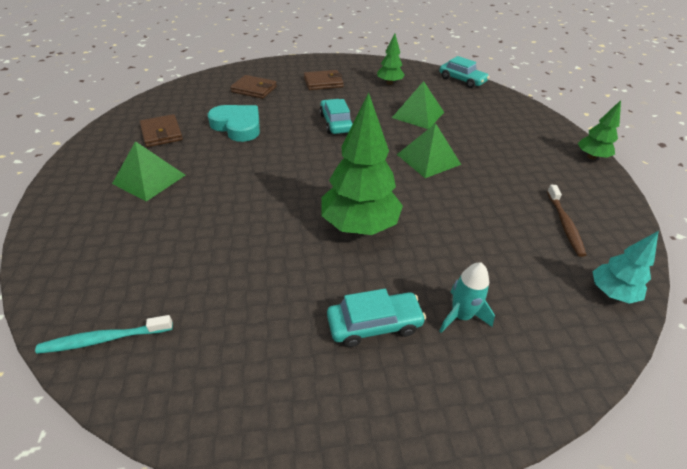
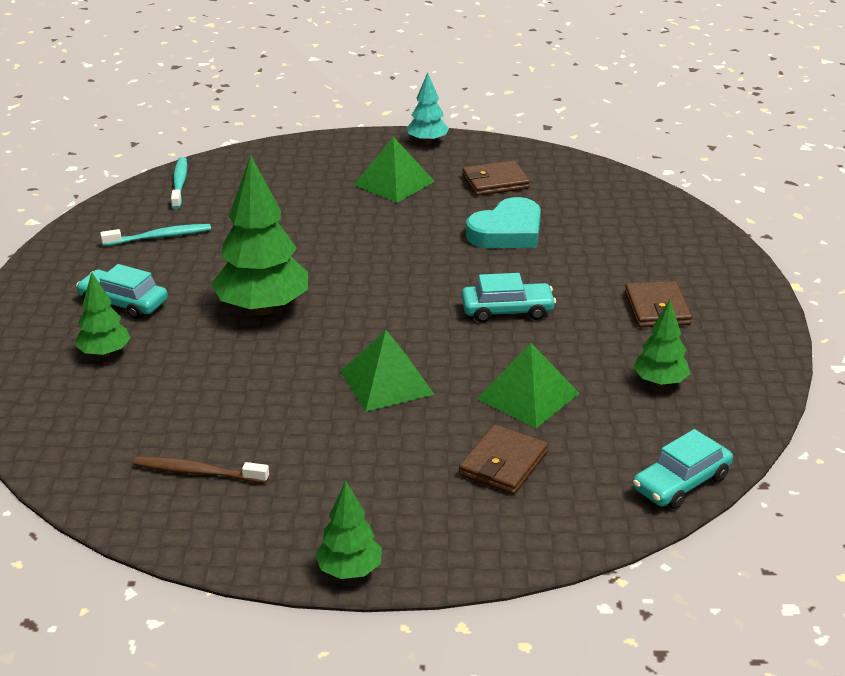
camera: 100 degrees right, 10 degrees down
(237, 327) = (159, 237): none -> turquoise toothbrush
(254, 89) = (627, 244): brown wallet -> brown wallet (503, 464)
(374, 324) = (123, 303): turquoise car -> turquoise car turned 120 degrees clockwise
(461, 316) = (105, 353): turquoise rocket -> green tree
(611, 292) = (74, 468): turquoise tree -> turquoise tree (427, 141)

